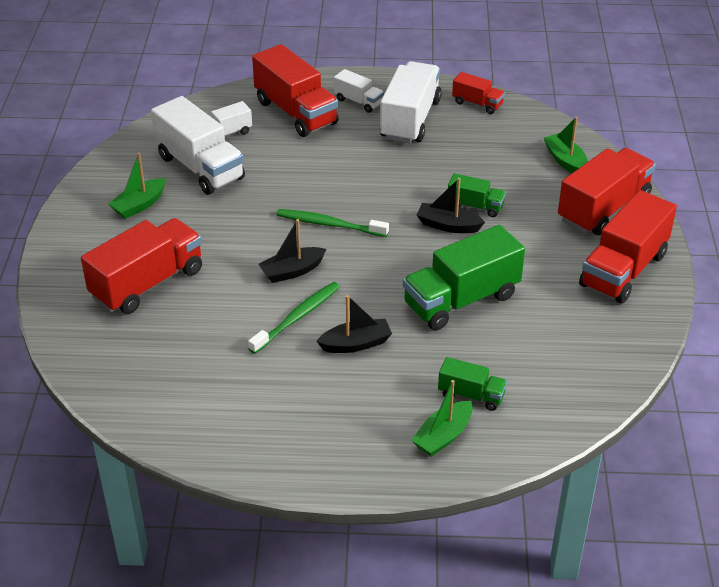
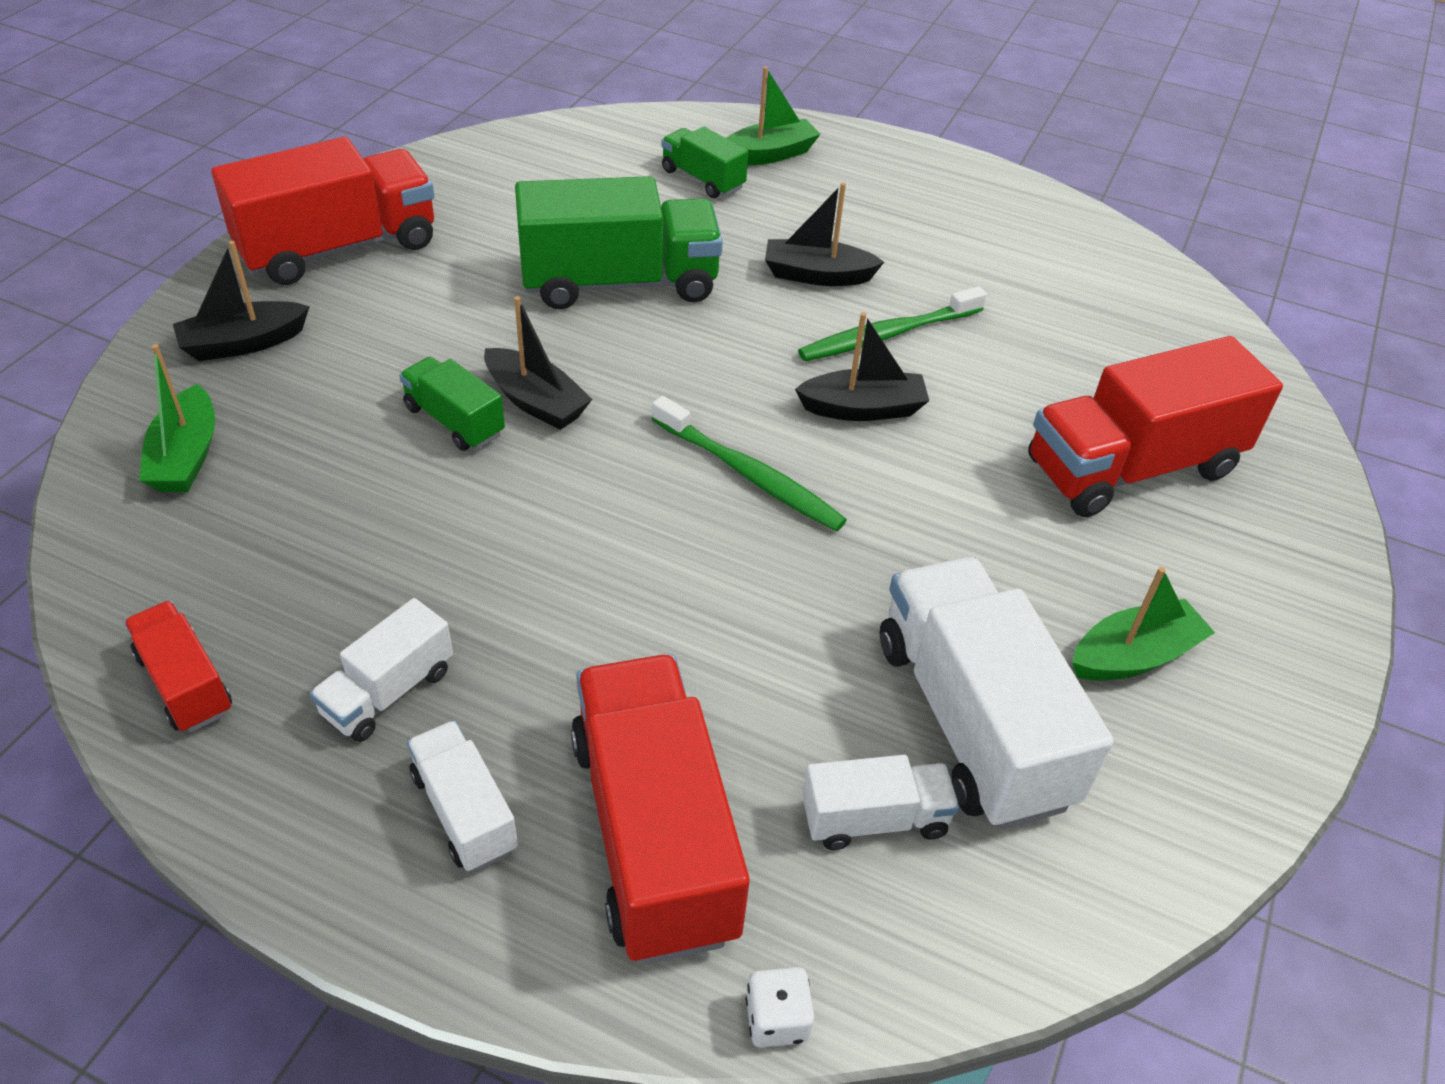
camera: 160 degrees left, 5 degrees up
(237, 89) = (777, 1019): none -> white dice
(410, 120) = (388, 692): white truck -> white truck, size x0.51
(603, 209) = (243, 343): red truck -> black boat

